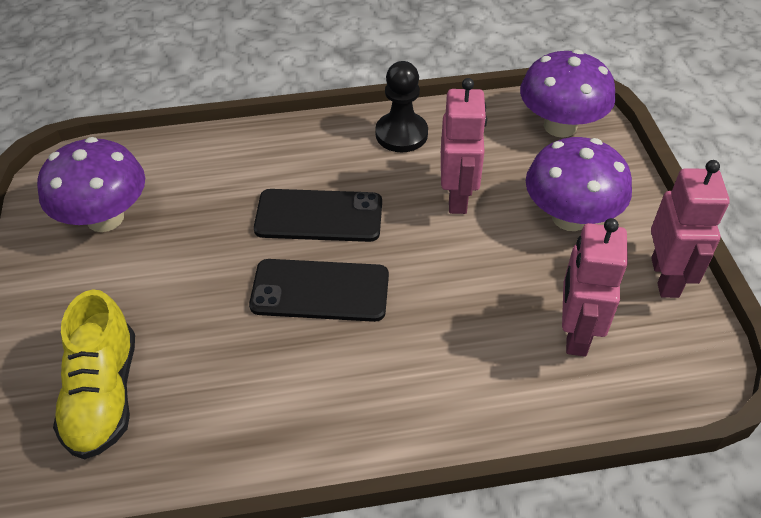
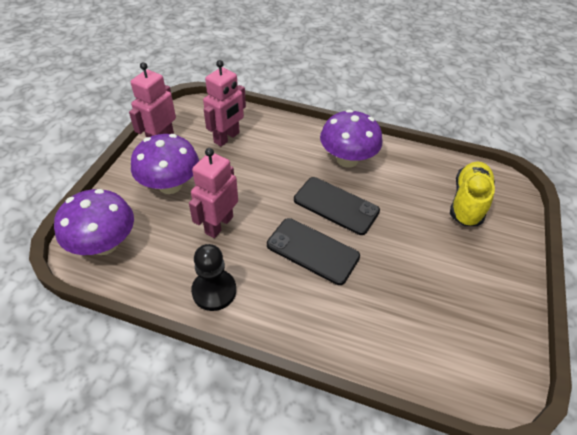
camera: 155 degrees left, 0 degrees up
(105, 218) = (463, 317): purple mushroom -> purple mushroom (347, 159)

